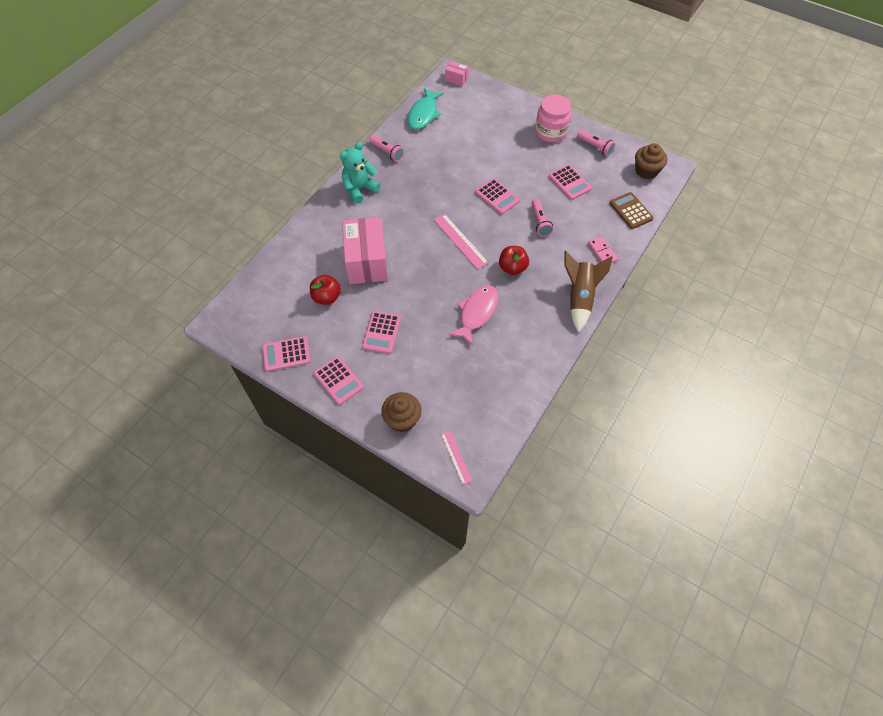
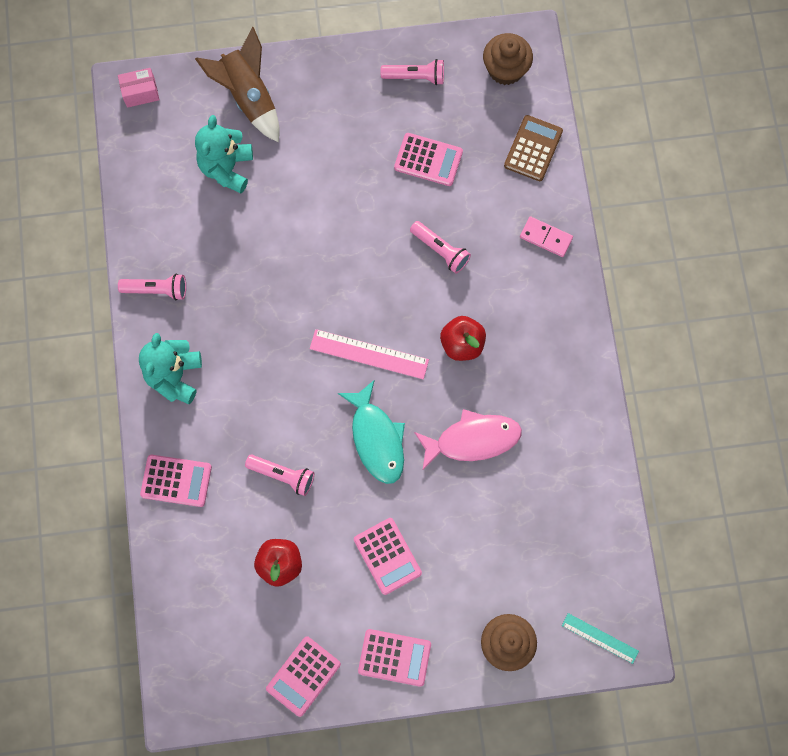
camera: 40 degrees left, 15 degrees up
(367, 262) = (282, 475): pink box -> pink flashlight
(423, 114) = (149, 188): turquoise fish -> turquoise fish (376, 439)
(456, 457) = (600, 638): pink ruler -> turquoise ruler
(467, 128) = (227, 168): none -> turquoise teddy bear
(477, 313) = (472, 440): pink fish -> pink fish turned 90 degrees clockwise
(497, 197) = (358, 251): pink calculator -> pink calculator (176, 481)
(551, 132) = (341, 93): pink jar -> none
(580, 298) = (570, 324): brown rocket -> brown rocket (248, 97)
(630, 211) = (533, 148): brown calculator -> brown calculator turned 90 degrees clockwise

